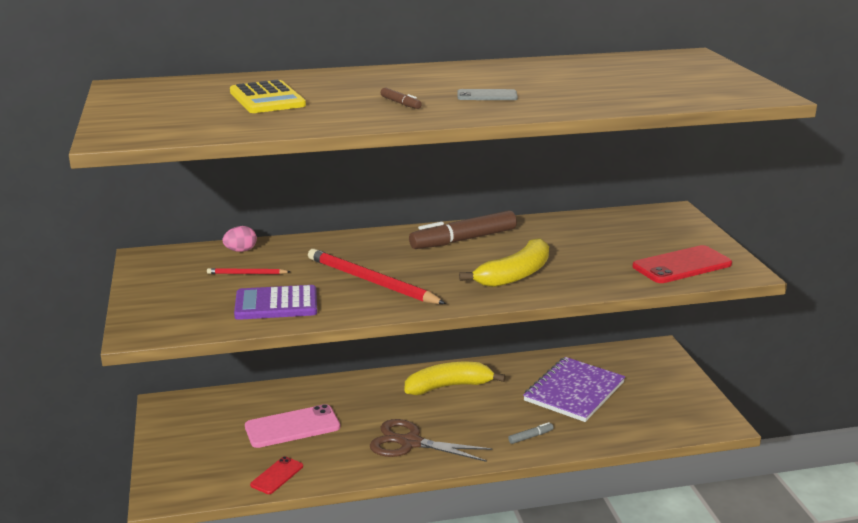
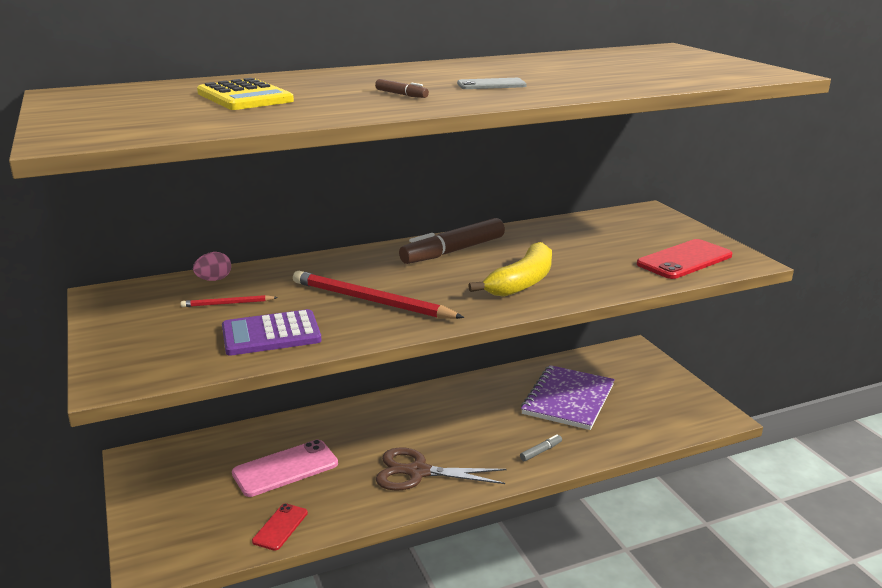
camera: 10 degrees left, 0 degrees up
(448, 386) = (441, 407): yellow banana -> none

